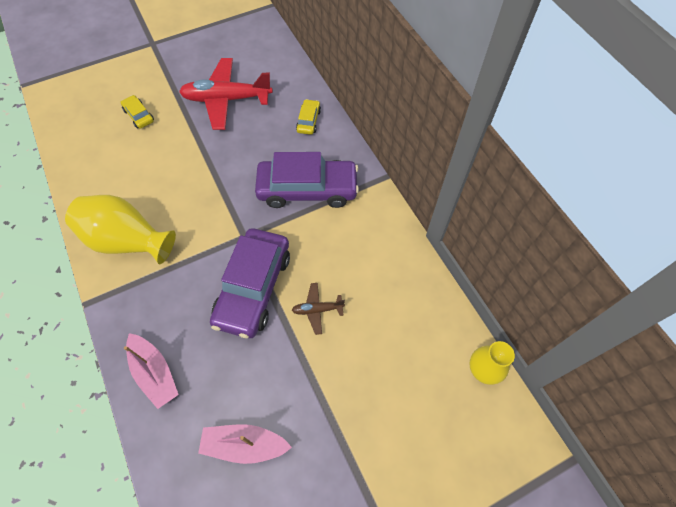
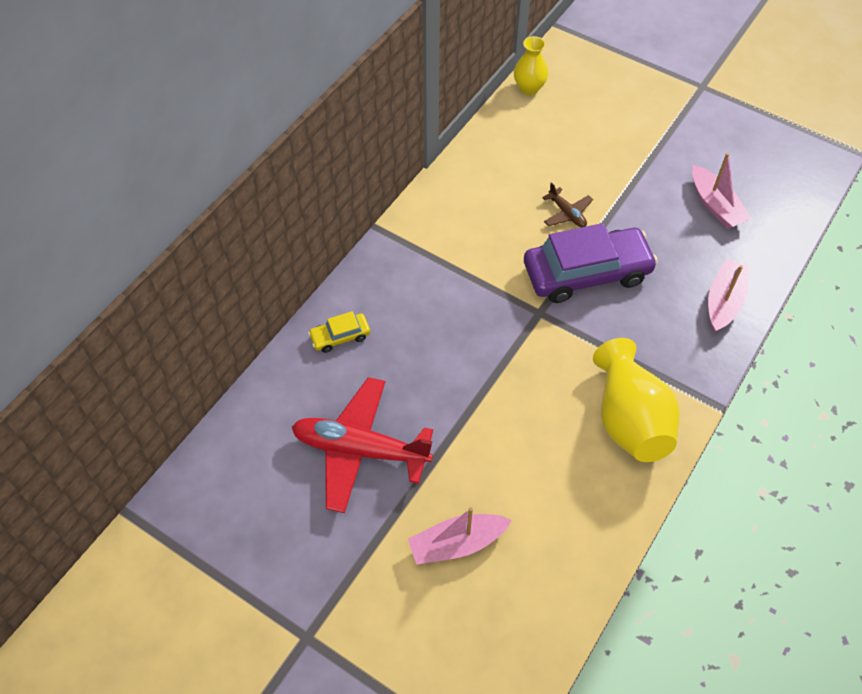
camera: 120 degrees left, 5 degrees down
(139, 115) = (457, 543): yellow car -> pink boat
(227, 99) = (360, 450): red plane -> red plane turned 135 degrees clockwise
(307, 189) = (441, 287): purple car -> none

